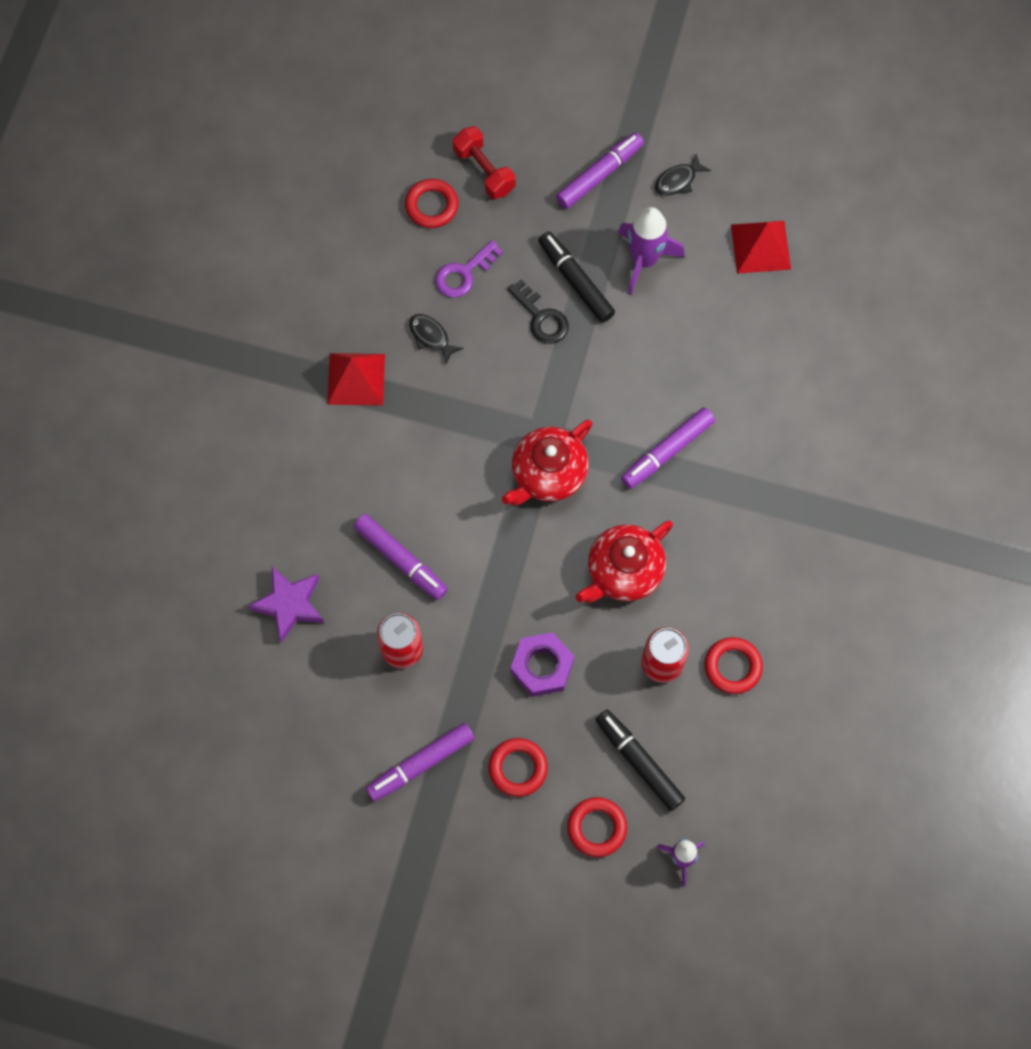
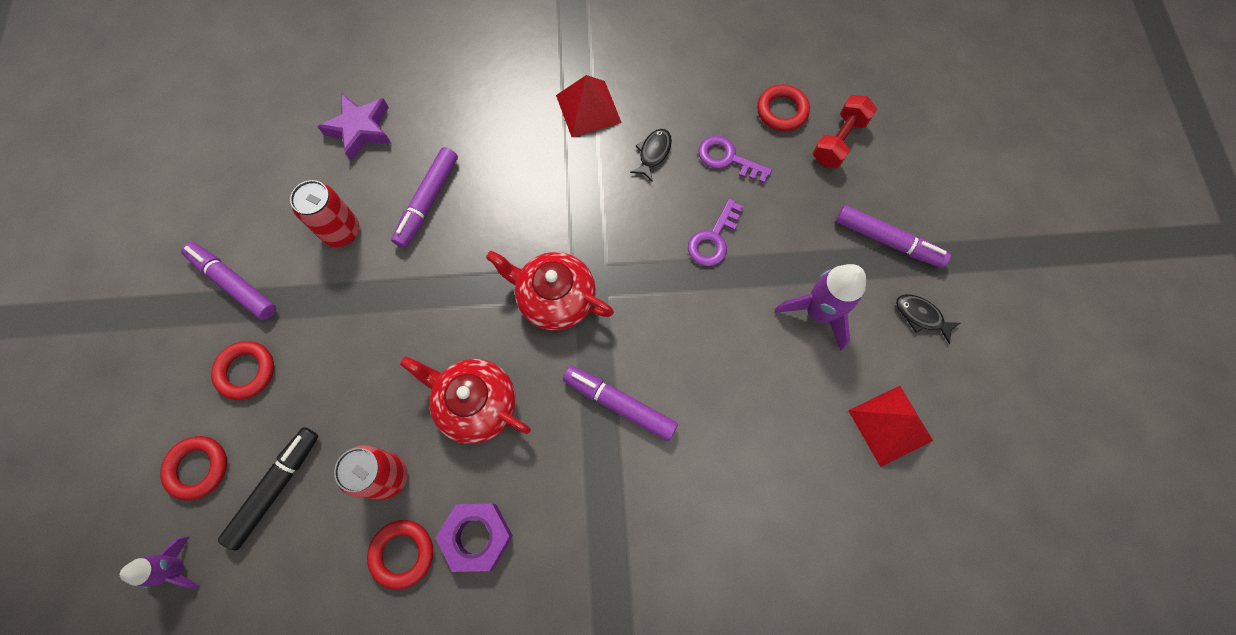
camera: 70 degrees right, 0 degrees up
(541, 318) = (713, 239): black key -> purple key
(542, 666) = (355, 359): purple nut -> purple nut (477, 536)
(575, 281) = (765, 256): black marker -> none

